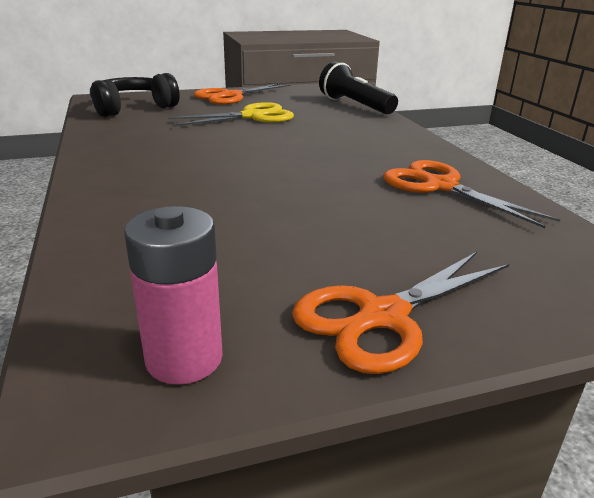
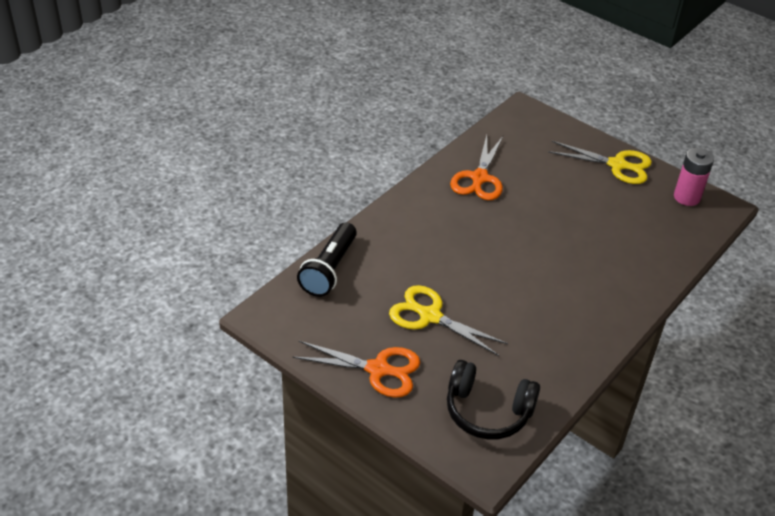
camera: 125 degrees left, 15 degrees up
(382, 317) = (617, 165): orange scissors -> yellow scissors

